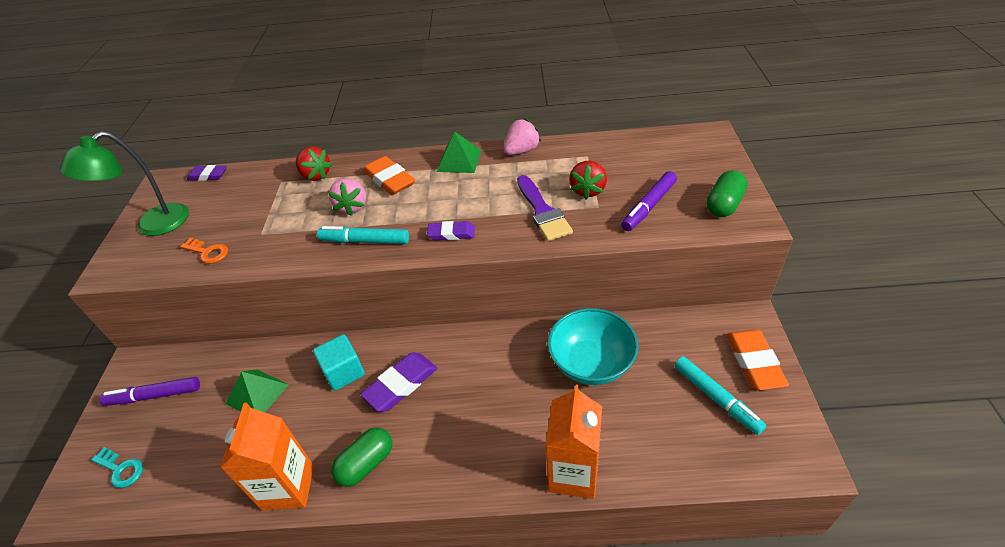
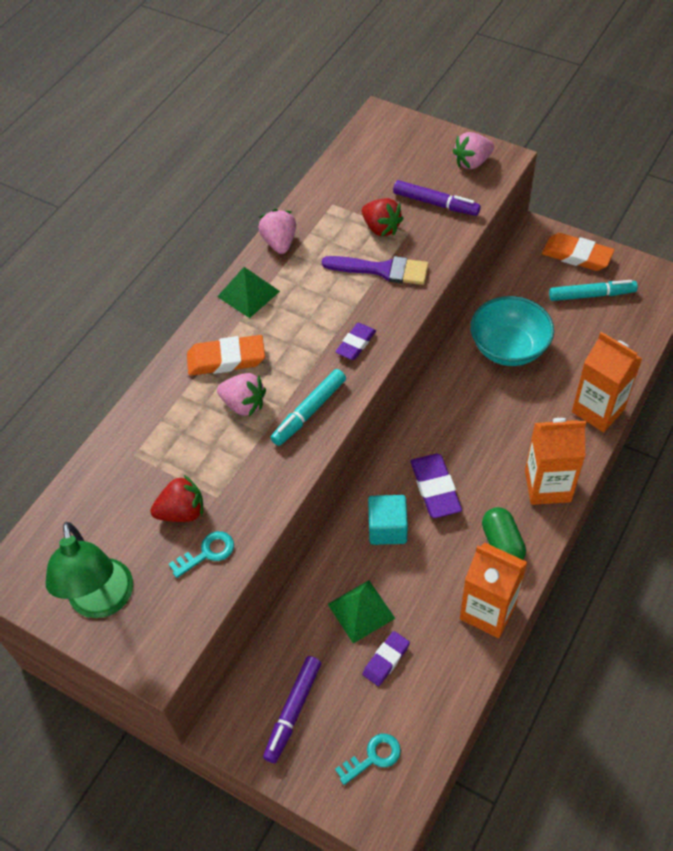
camera: 60 degrees left, 10 degrees up
(208, 175) = (46, 525): purple eraser -> purple eraser (386, 660)
(208, 252) = (207, 553): orange key -> turquoise key
(316, 175) = (154, 419): red strawberry -> red strawberry (182, 512)
(451, 471) = (547, 486): none -> orange carton
(649, 206) = (436, 203): purple marker -> purple marker turned 45 degrees counterclockwise
(724, 205) = (472, 162): green capsule -> pink strawberry

